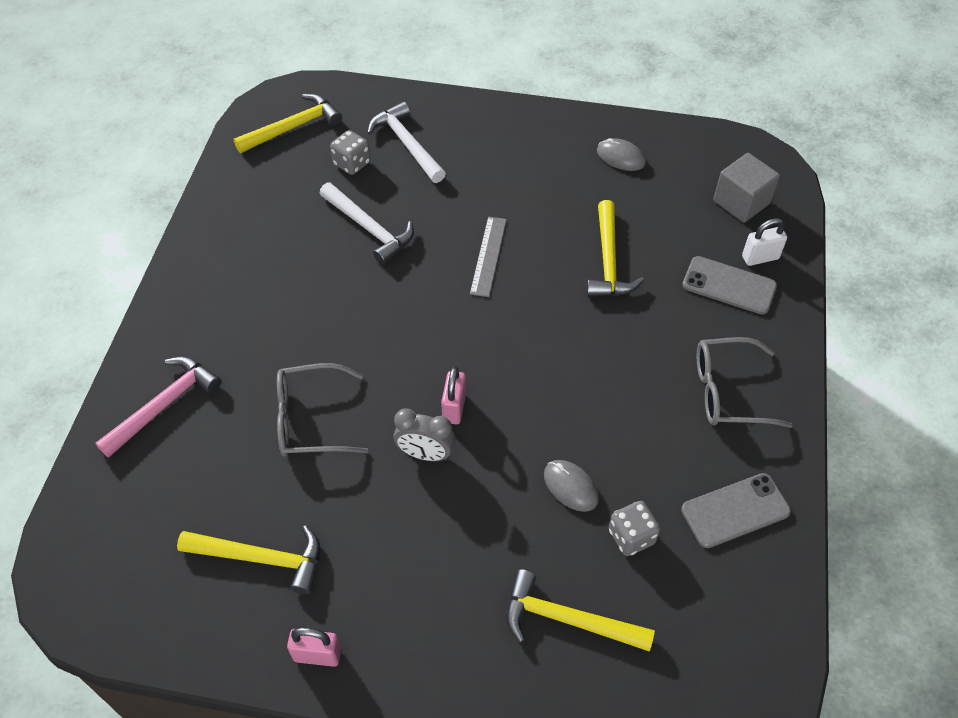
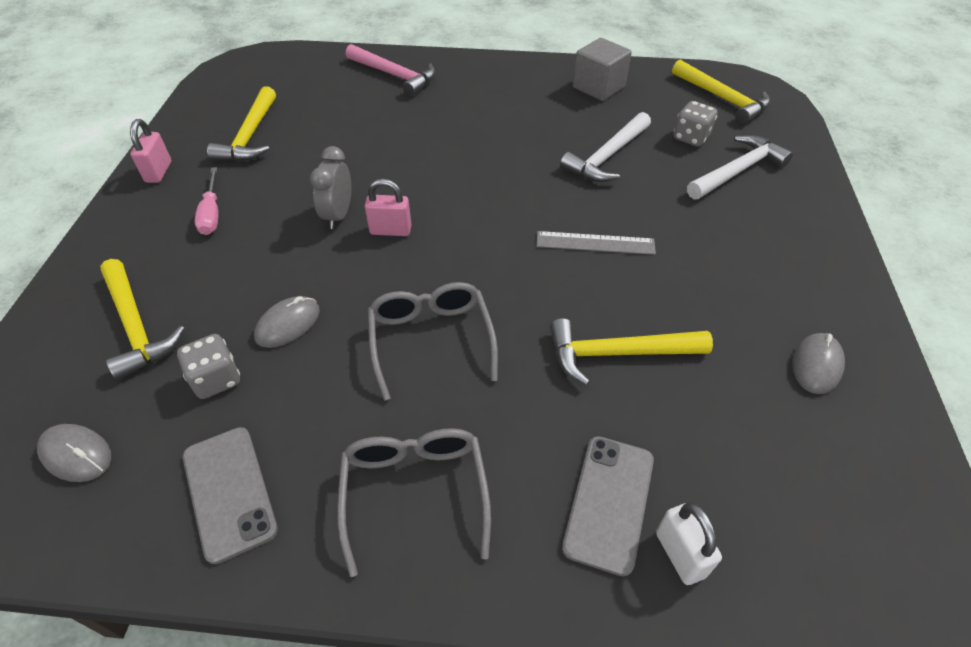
camera: 85 degrees right, 5 degrees down
(311, 420) = (379, 145): grey glasses -> grey glasses (431, 340)
(406, 579) = (212, 214): none -> pink screwdriver
(567, 620) = (136, 326): yellow hammer -> yellow hammer turned 135 degrees clockwise
(708, 634) = (76, 454): none -> grey mouse
(741, 202) = (795, 531): grey cube -> grey cube (598, 87)

